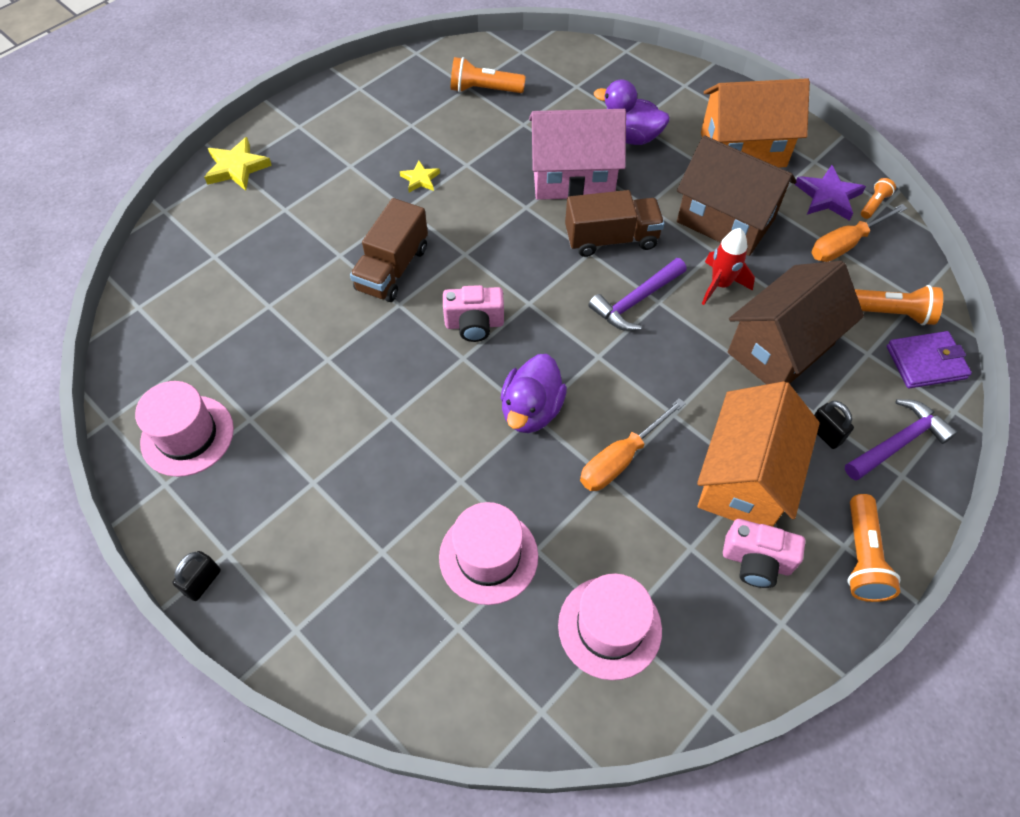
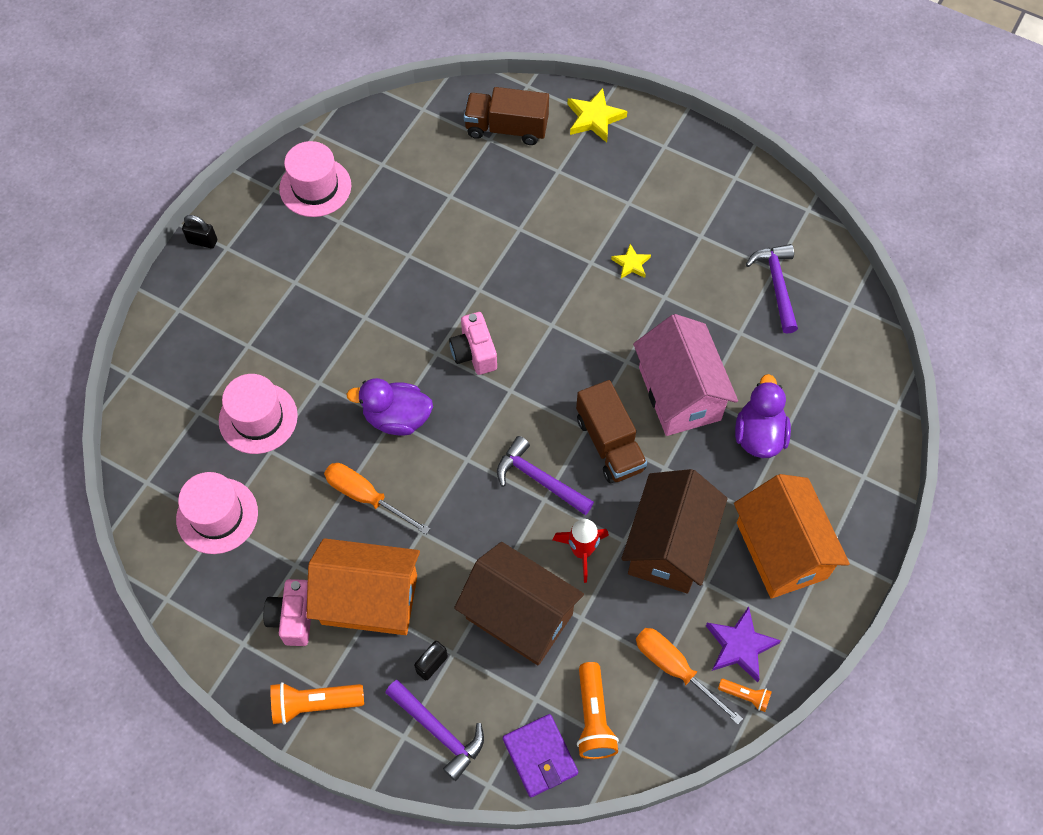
camera: 75 degrees right, 5 degrees up
(392, 268) = (516, 273): brown truck -> brown truck (506, 128)
(484, 90) = (776, 285): orange flashlight -> purple hammer

